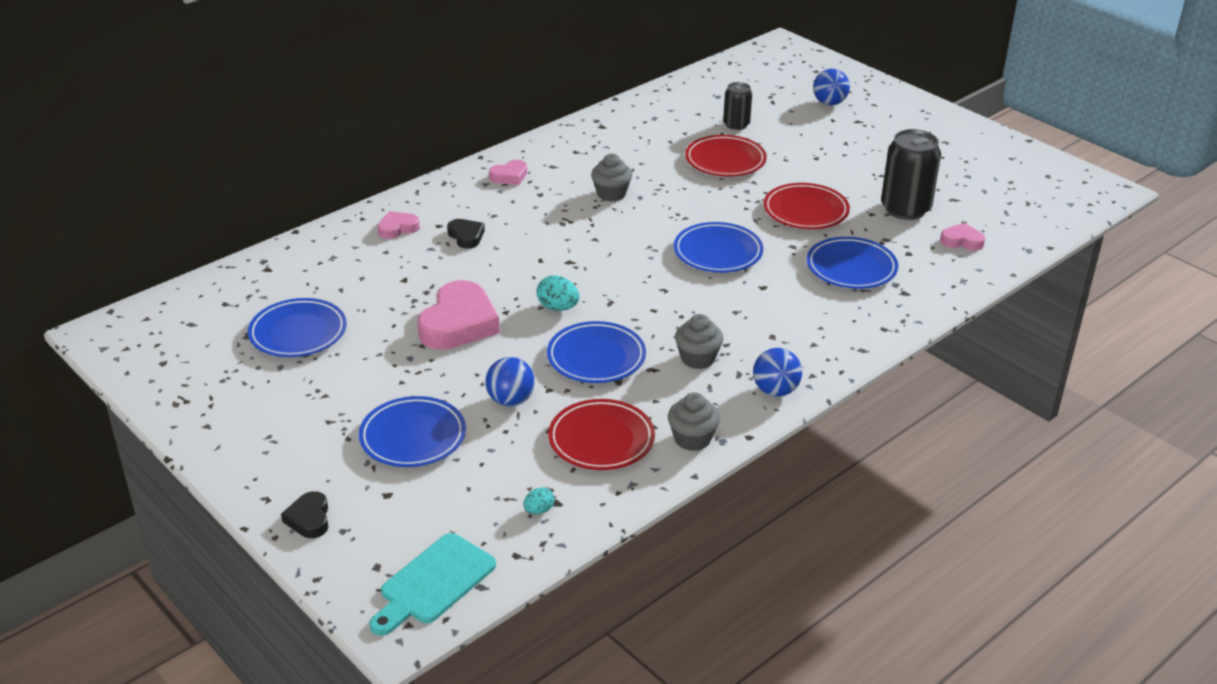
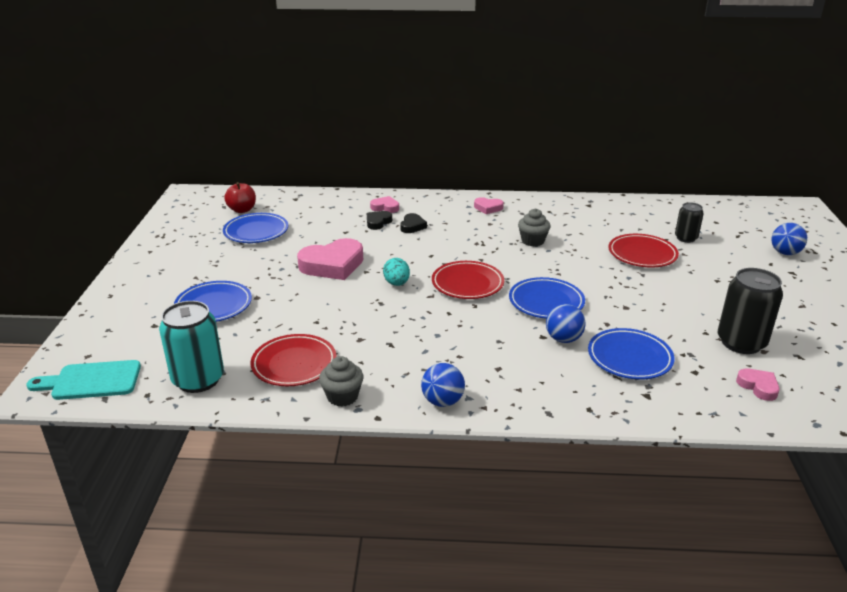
camera: 45 degrees right, 5 degrees down
(225, 316) = (242, 210): none -> red apple
(309, 519) = (106, 315): black heart -> black heart (378, 222)
(511, 400) = (288, 316): blue ball -> blue ball (563, 339)
(539, 510) = (198, 379): turquoise egg -> turquoise can
(596, 357) = (370, 320): blue plate -> none
(697, 358) = (427, 354): grey cupcake -> none
(805, 211) = (653, 308): red plate -> red plate (467, 284)

